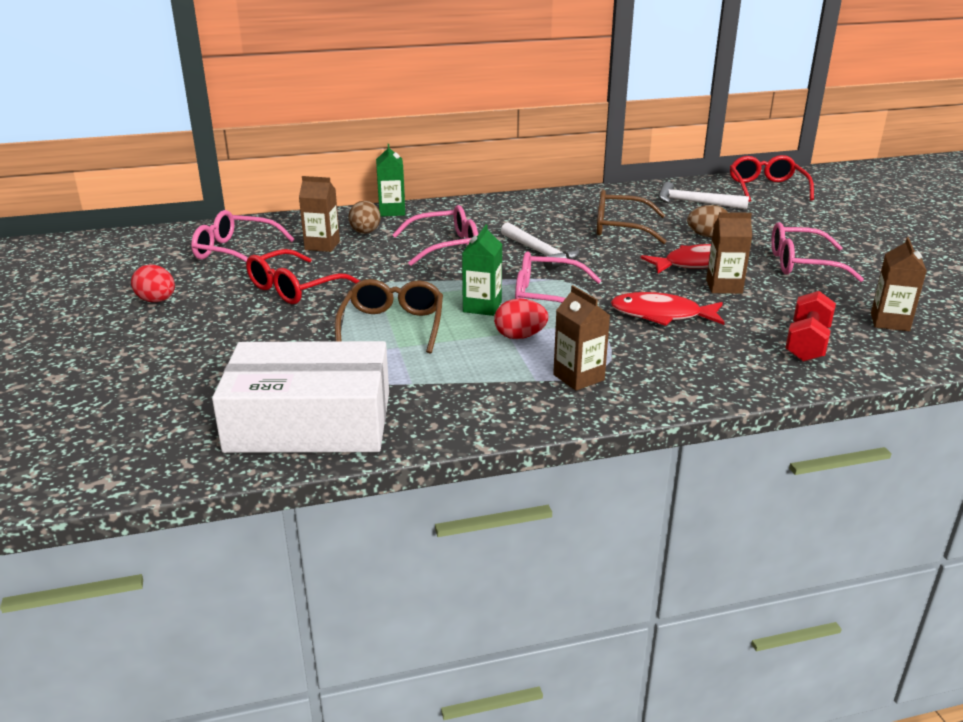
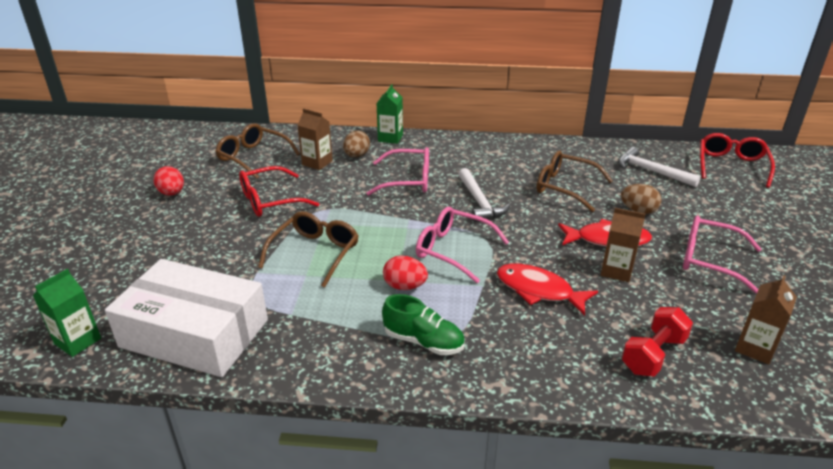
camera: 20 degrees right, 5 degrees up
(235, 251) = (253, 157): pink glasses -> brown glasses
(482, 307) = (395, 249): green carton -> green carton (78, 341)
(578, 377) = (423, 341): brown carton -> green shoe

